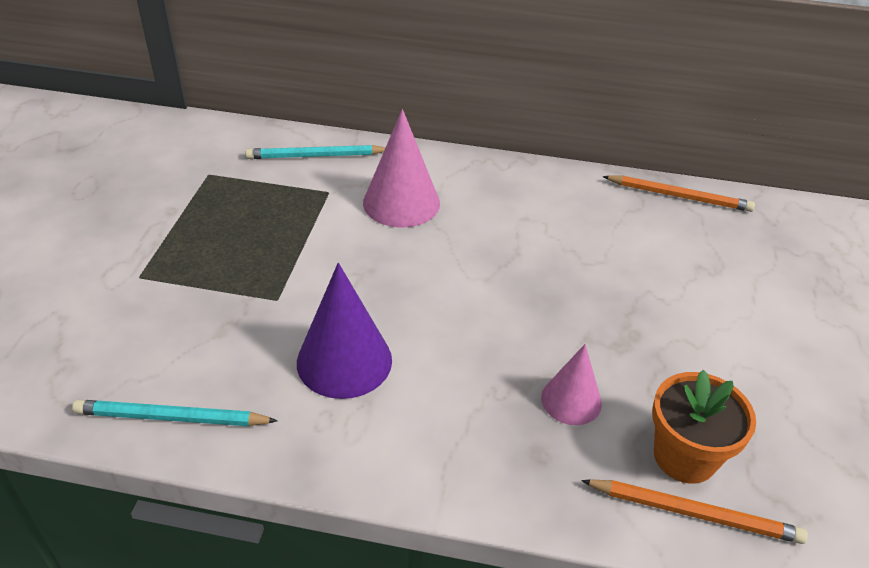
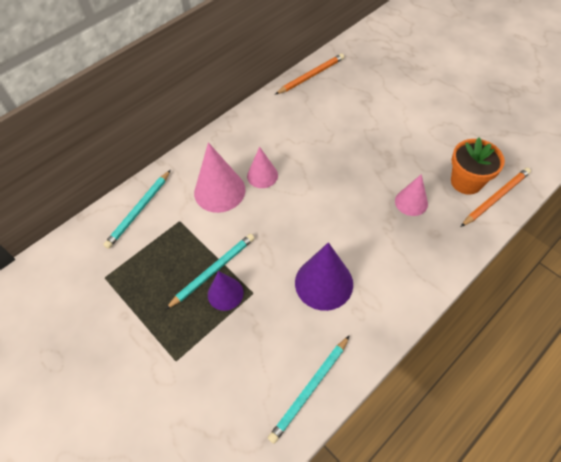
camera: 50 degrees left, 15 degrees up
(257, 275) = (225, 293): none -> purple cone
(281, 250) = (213, 271): none -> turquoise pencil
(461, 227) = (262, 175): none -> pink cone

